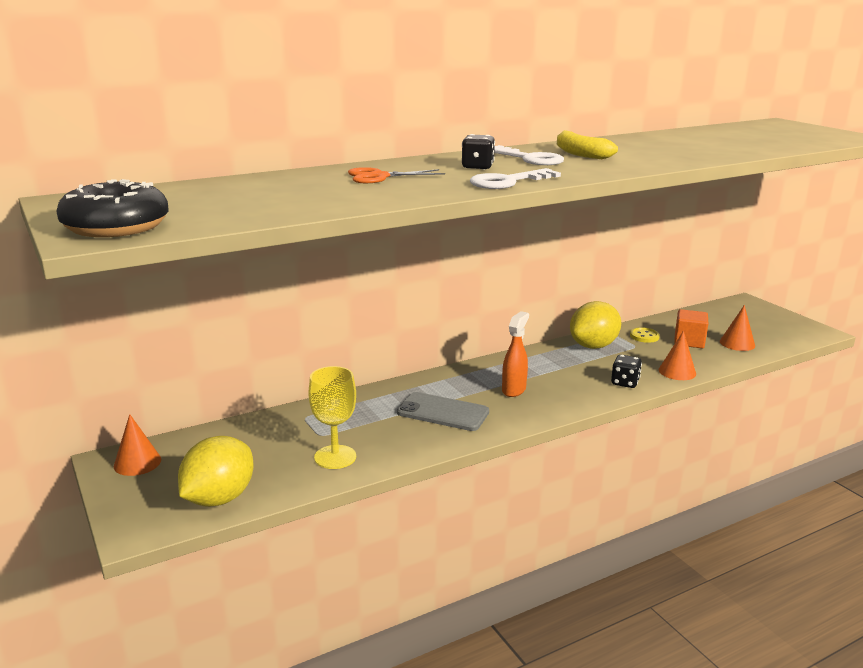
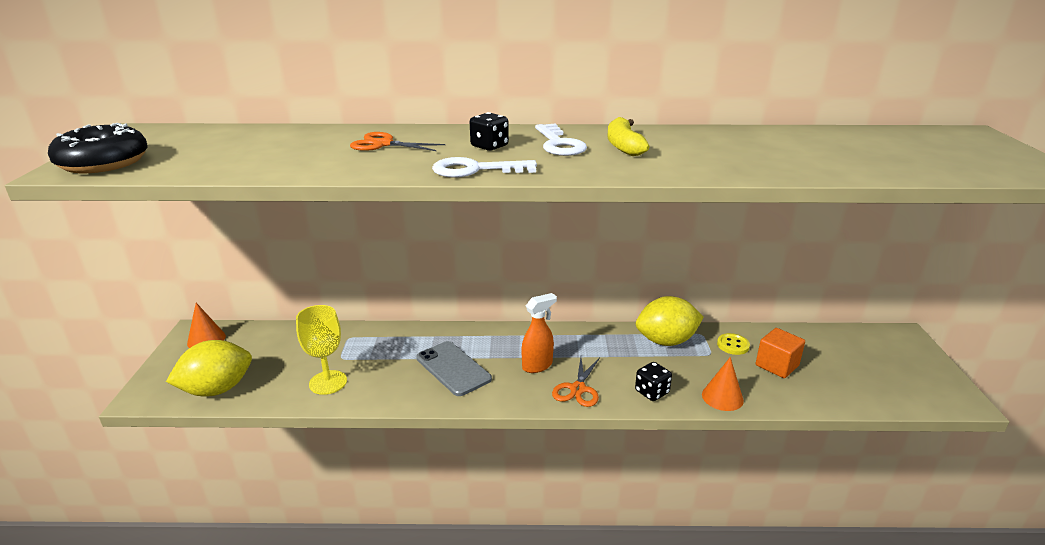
camera: 30 degrees right, 5 degrees up
(567, 397) = (578, 389): none -> orange scissors
(737, 343) = (833, 384): orange cone -> none

